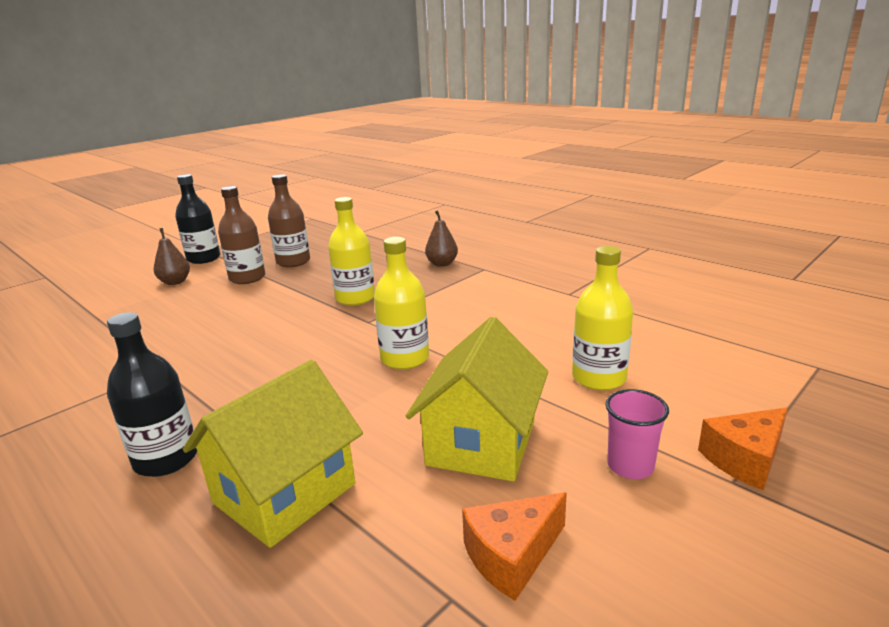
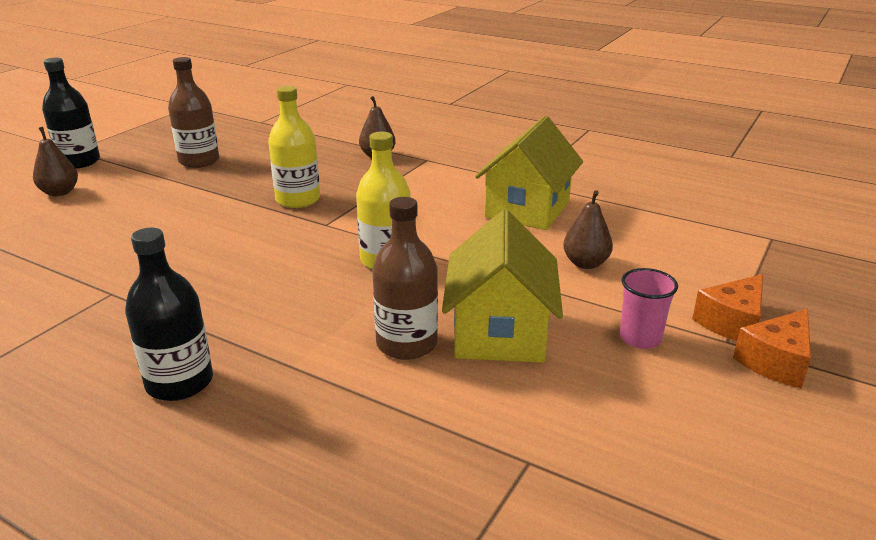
camera: 15 degrees left, 5 degrees up
(247, 278) = (152, 183): brown bottle -> brown bottle (407, 344)
(284, 493) = (328, 399): yellow house -> yellow house (527, 209)
(511, 556) = (566, 422): orange cheese -> orange cheese (776, 362)
(599, 378) = (585, 263): yellow bottle -> brown pear

